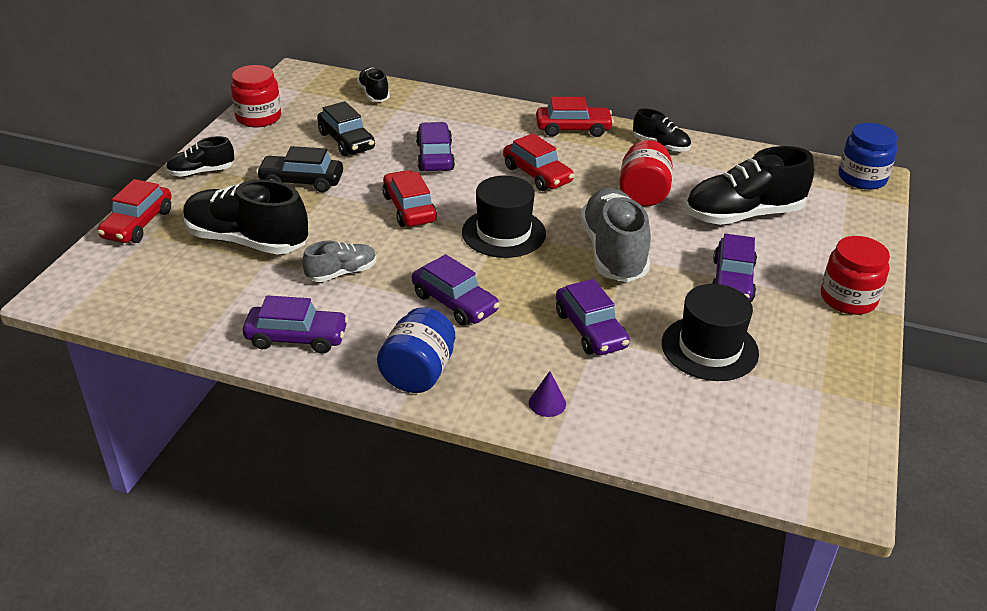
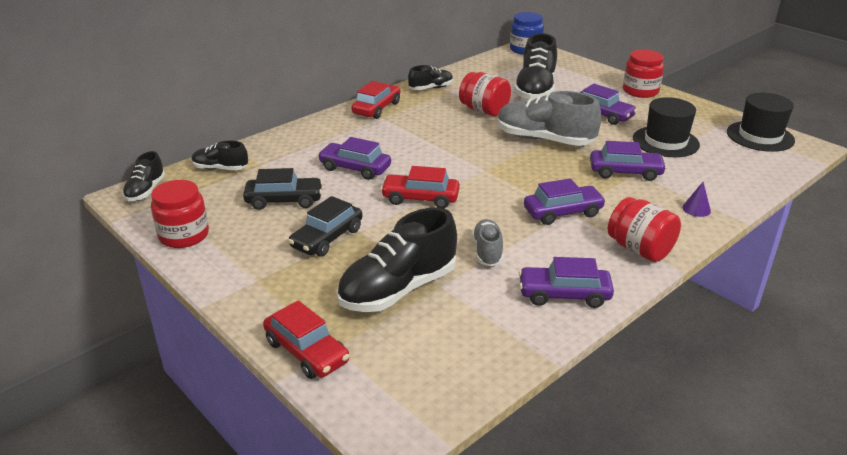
camera: 60 degrees left, 5 degrees down
(201, 172) = (248, 290): black shoe -> black shoe (145, 191)
(297, 338) = (564, 295): purple car -> purple car turned 120 degrees counterclockwise
(418, 373) = (639, 249): blue jar -> red jar
(503, 233) = (488, 170): black hat -> black hat (760, 136)
(537, 174) = (424, 137): red car -> none

